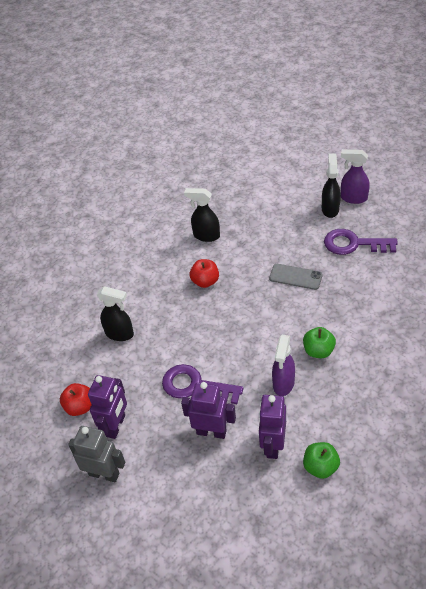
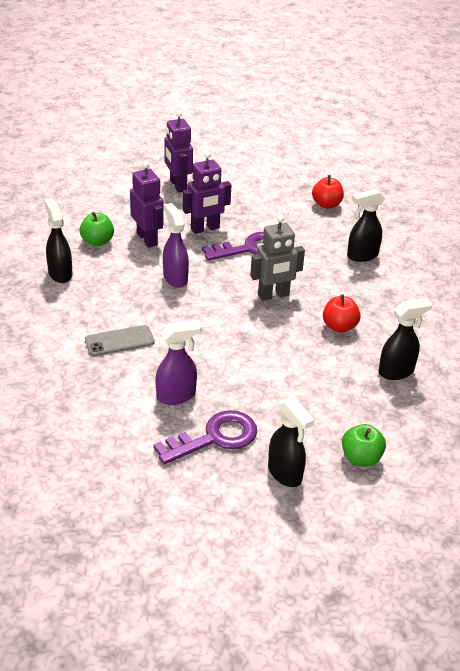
camera: 135 degrees right, 10 degrees down
(104, 474) = (258, 182): grey robot -> grey robot (273, 295)
(116, 426) = (284, 205): purple robot -> purple robot (177, 185)
(295, 277) = (249, 370): grey phone -> grey phone (119, 341)
(318, 351) = (164, 314): green apple -> green apple (361, 458)
(353, 198) = (268, 506): purple spray bottle -> purple spray bottle (176, 396)
(378, 439) = (60, 273): none -> black spray bottle

